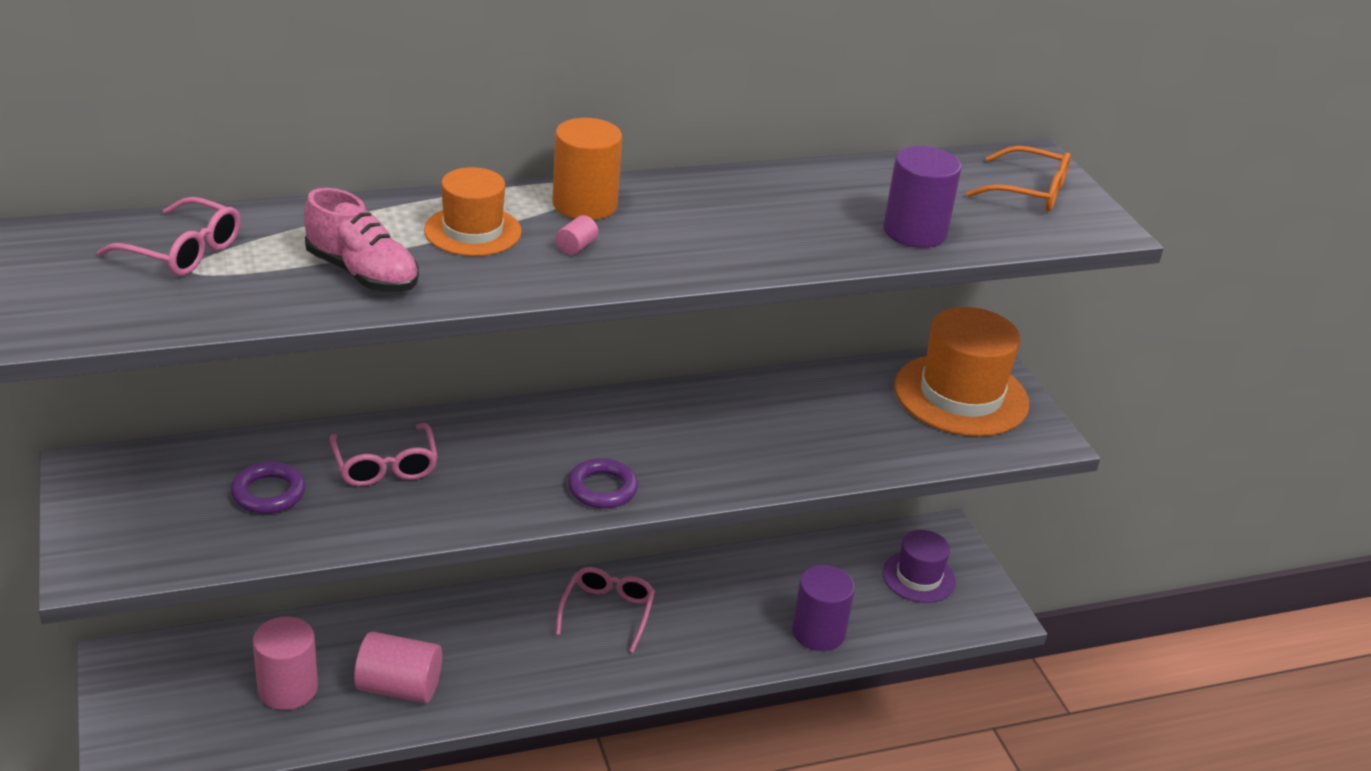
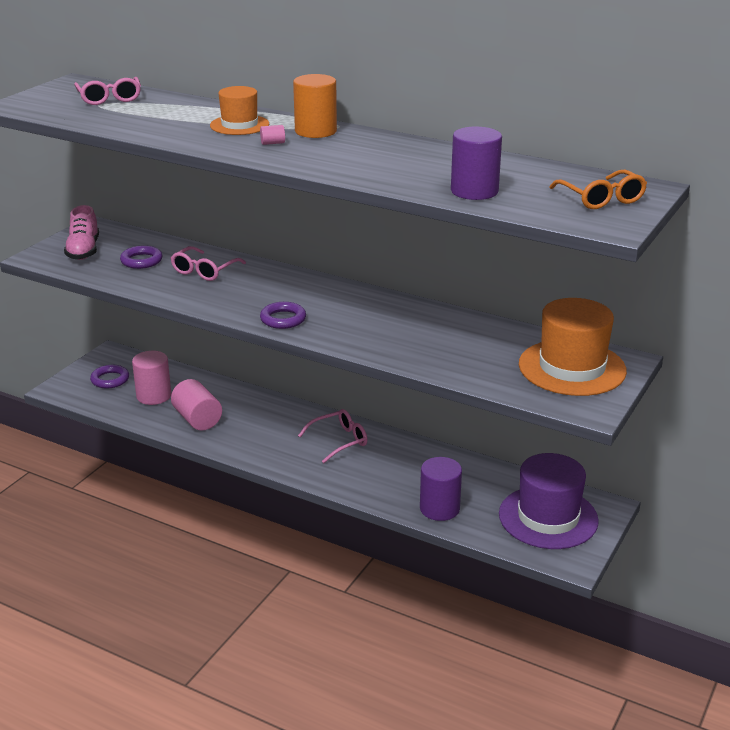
camera: 50 degrees right, 5 degrees down
(184, 702) = (110, 379): none -> purple ring
(362, 274) = (158, 124): pink shoe -> pink shoe (84, 250)
(918, 577) = (548, 517): purple hat -> purple hat, size x1.70

